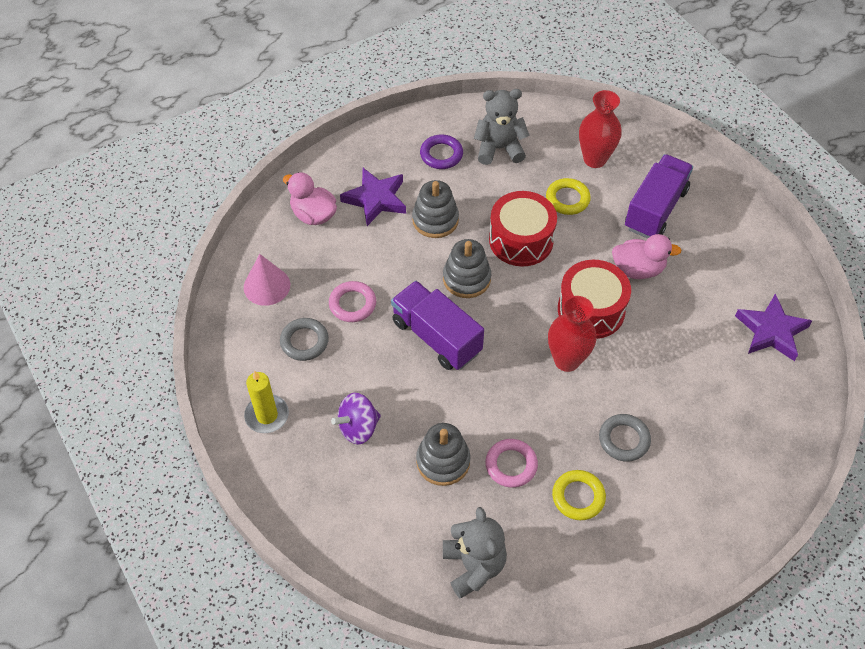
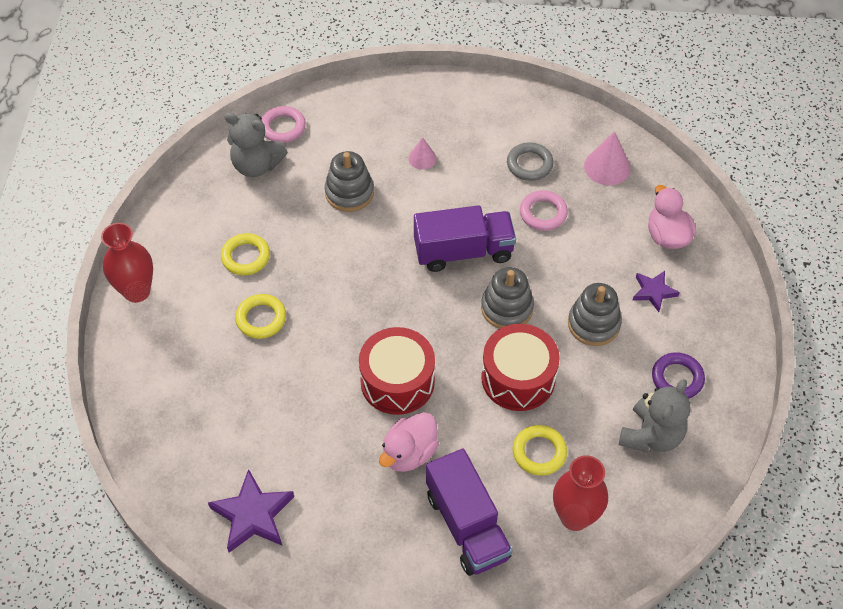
camera: 125 degrees right, 0 degrees up
(267, 415) = (479, 112): yellow candle -> none
(313, 215) = (667, 236): pink duck -> pink duck turned 90 degrees counterclockwise
(358, 428) = (422, 158): purple spinning top -> pink cone
(376, 199) = (653, 292): purple star -> purple star, size x0.61
(511, 465) = (308, 232): pink ring -> pink ring (283, 127)
(567, 360) = (364, 328): red vase -> red vase (137, 291)
(624, 440) = (261, 319): grey ring -> yellow ring

